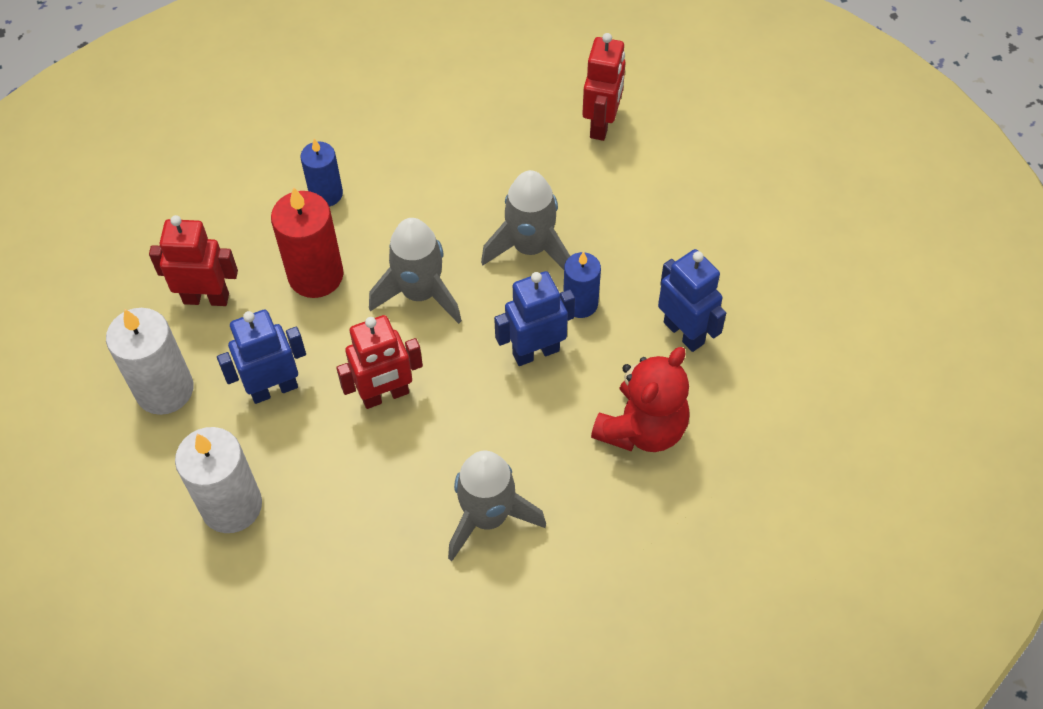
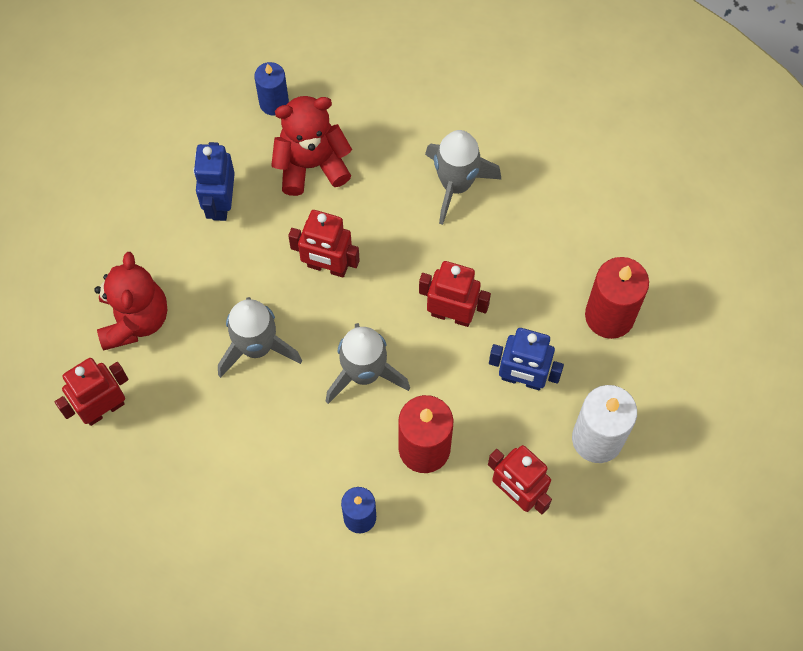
camera: 140 degrees left, 10 degrees up
(231, 506) = (609, 316): white candle -> red candle
(535, 352) = (327, 267): blue robot -> red robot
(580, 303) = (265, 277): blue candle -> blue candle (274, 103)
(650, 196) = (134, 319): none -> red teddy bear

